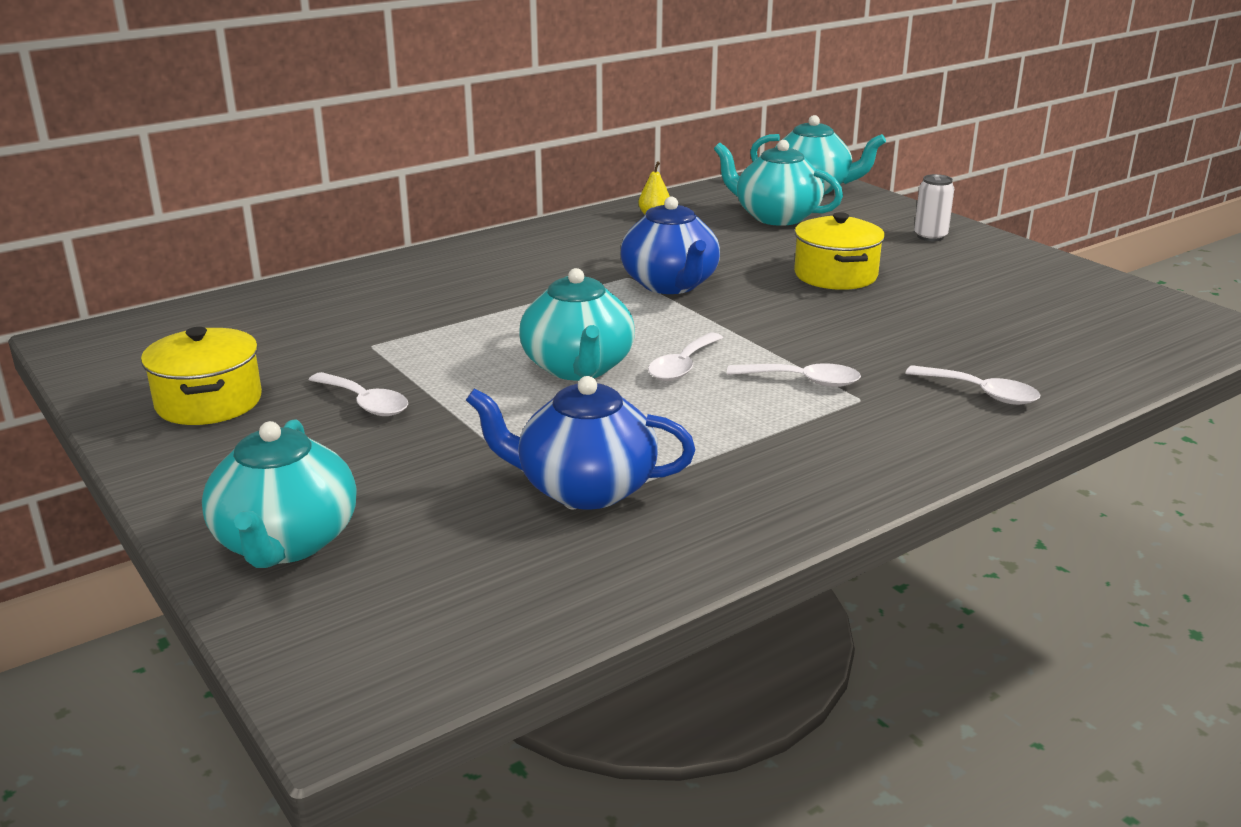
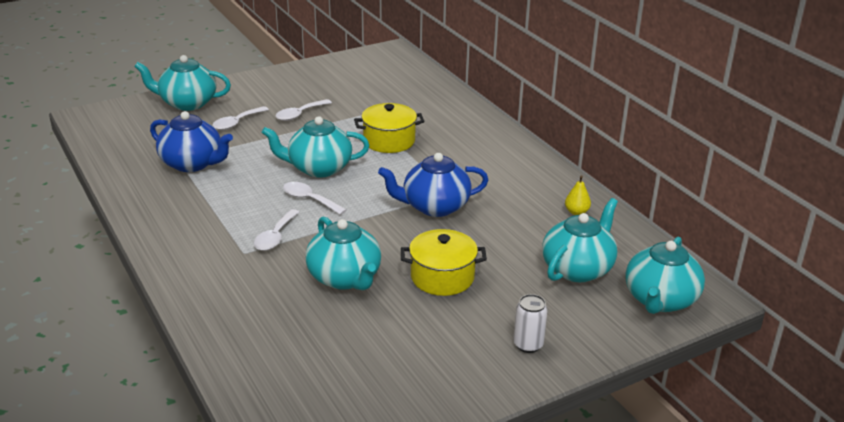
camera: 95 degrees right, 5 degrees up
(209, 402) = (314, 82): yellow pot -> yellow pot (389, 141)
(584, 488) = (192, 163): blue teapot -> blue teapot turned 105 degrees clockwise
(875, 326) = (345, 278): none -> turquoise teapot
(981, 393) = (233, 300): white spoon -> white spoon (237, 123)

